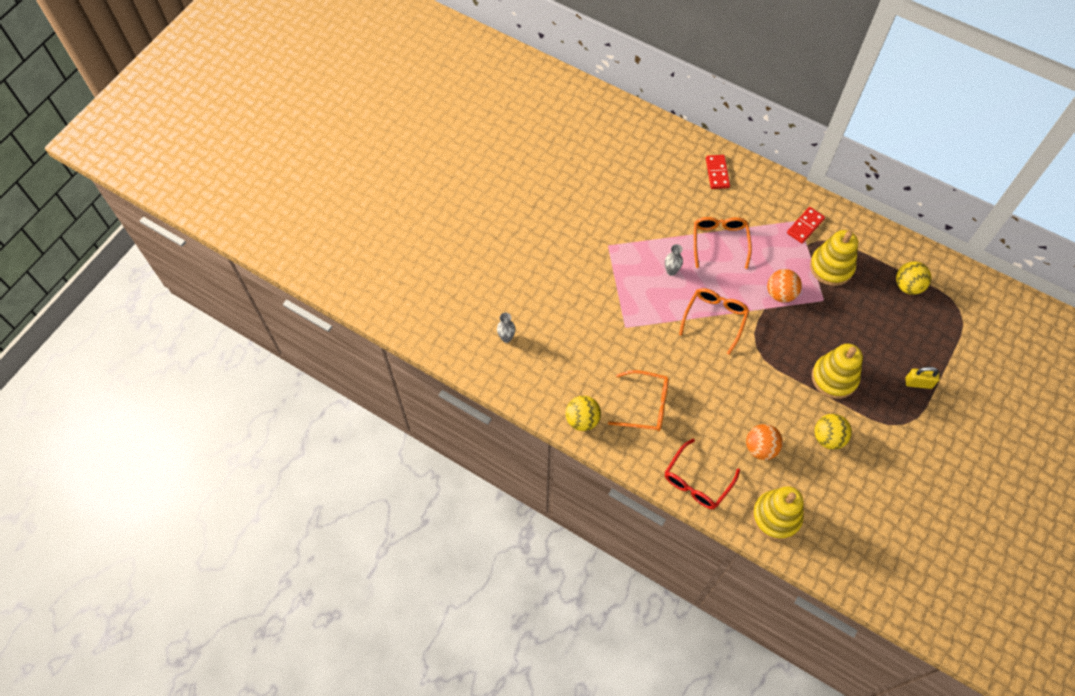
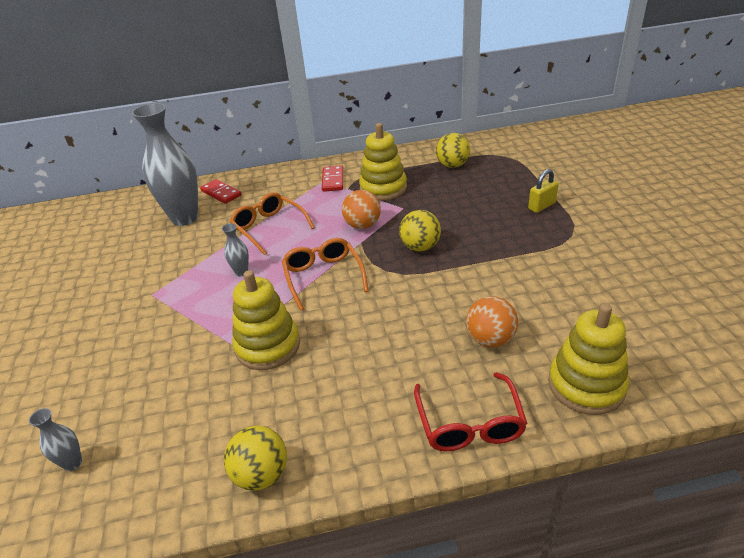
camera: 40 degrees left, 25 degrees down
(646, 405) = (328, 396): orange glasses -> none
(674, 182) = (185, 218): none -> grey vase
(828, 437) = (533, 286): yellow ball -> yellow ball (420, 247)
(834, 378) = (478, 245): yellow stacking toy -> yellow stacking toy (268, 346)

